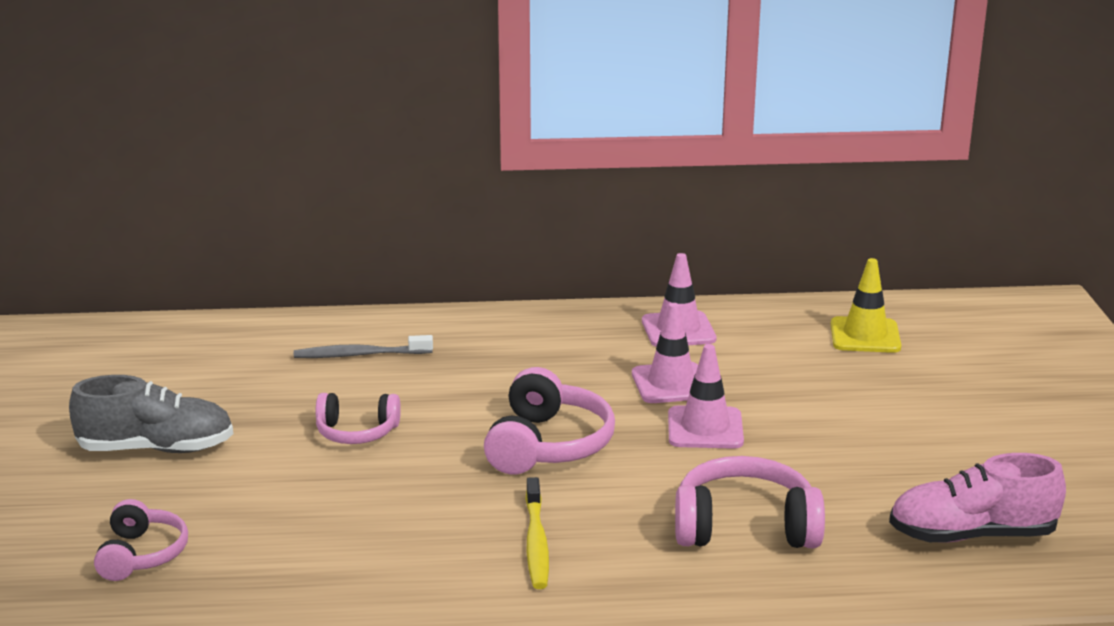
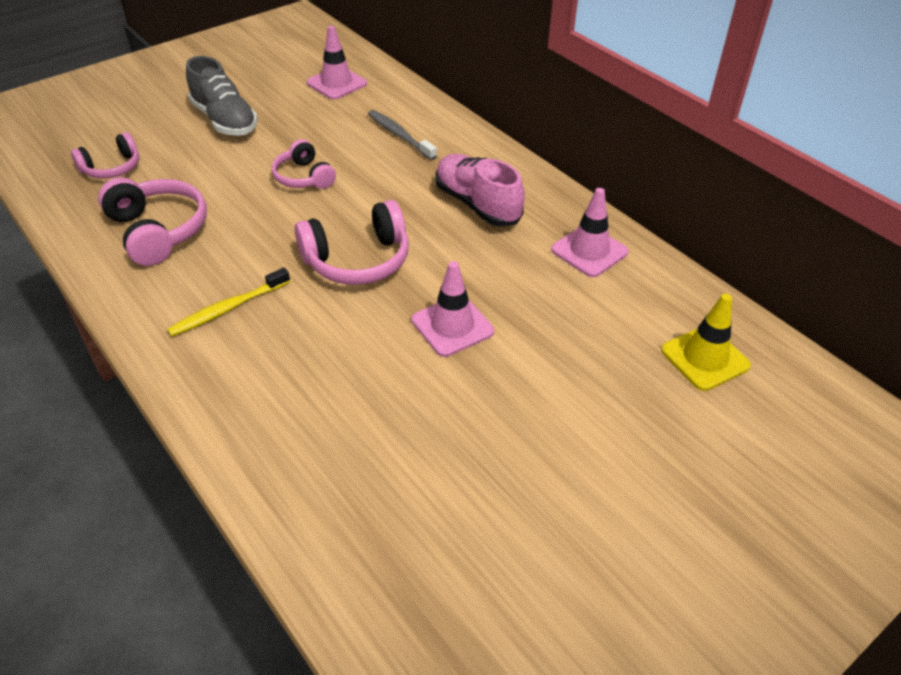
camera: 55 degrees right, 20 degrees up
(671, 384) = (502, 281): pink traffic cone -> pink traffic cone (336, 83)
(745, 527) = (325, 406): pink headphones -> pink headphones (158, 231)
(971, 535) = (421, 560): pink shoe -> pink shoe (477, 204)

